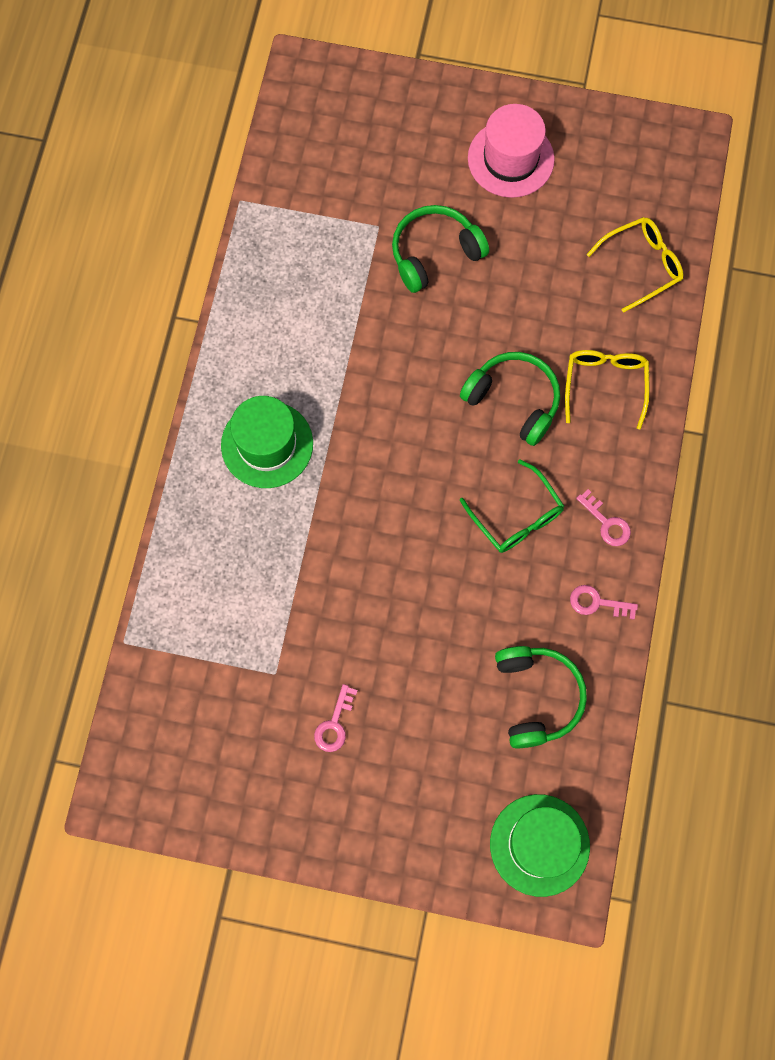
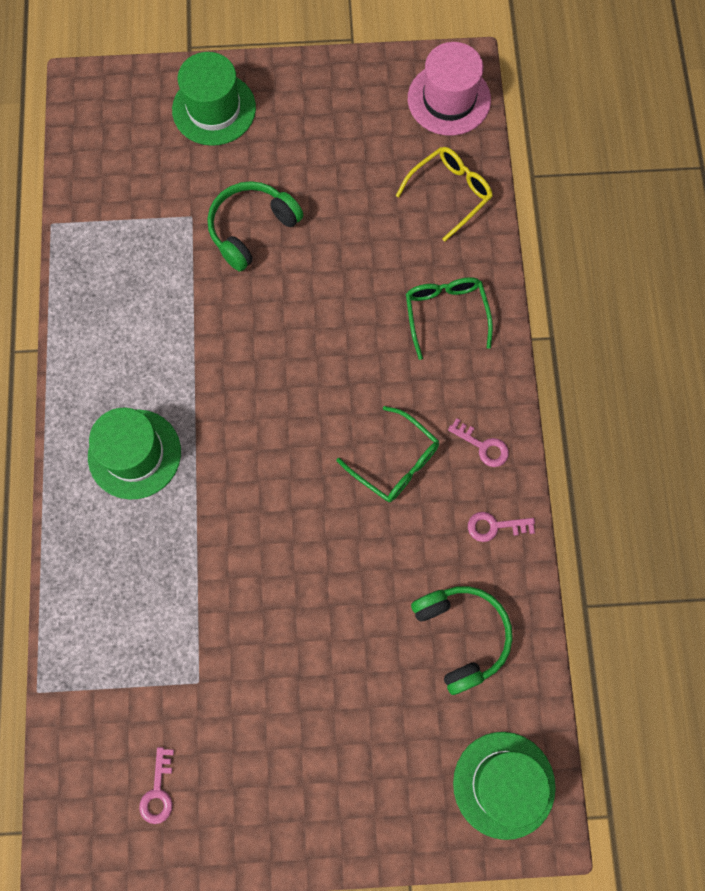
camera: 15 degrees left, 0 degrees up
(334, 724) = (270, 717): pink key -> pink key (158, 791)
(427, 123) = (214, 109): none -> green hat
(510, 159) = (301, 123): pink hat -> pink hat (449, 99)
(513, 401) = (363, 351): green headphones -> none
(605, 385) = (446, 314): yellow glasses -> green glasses

